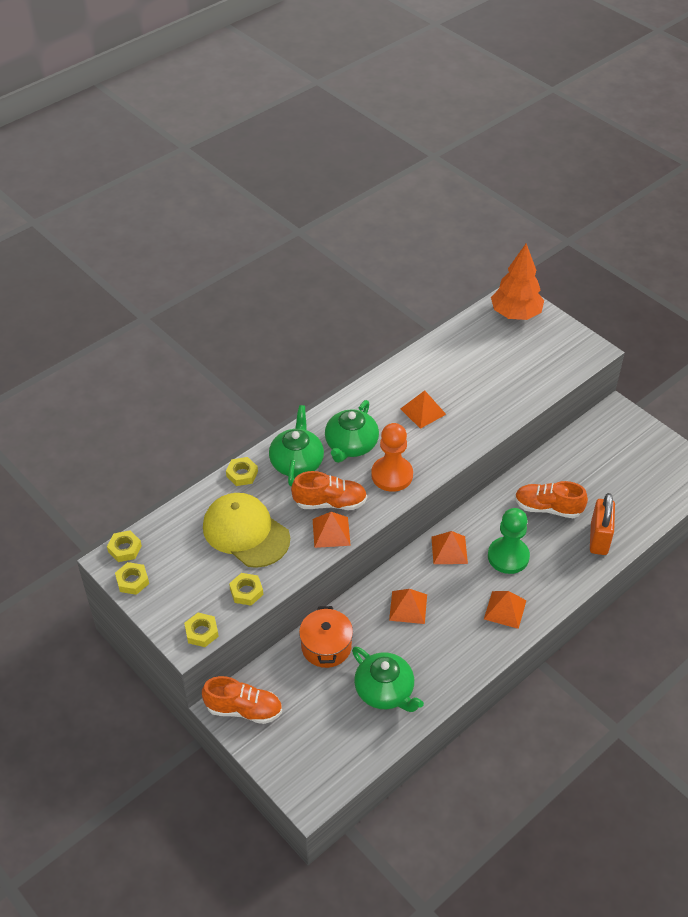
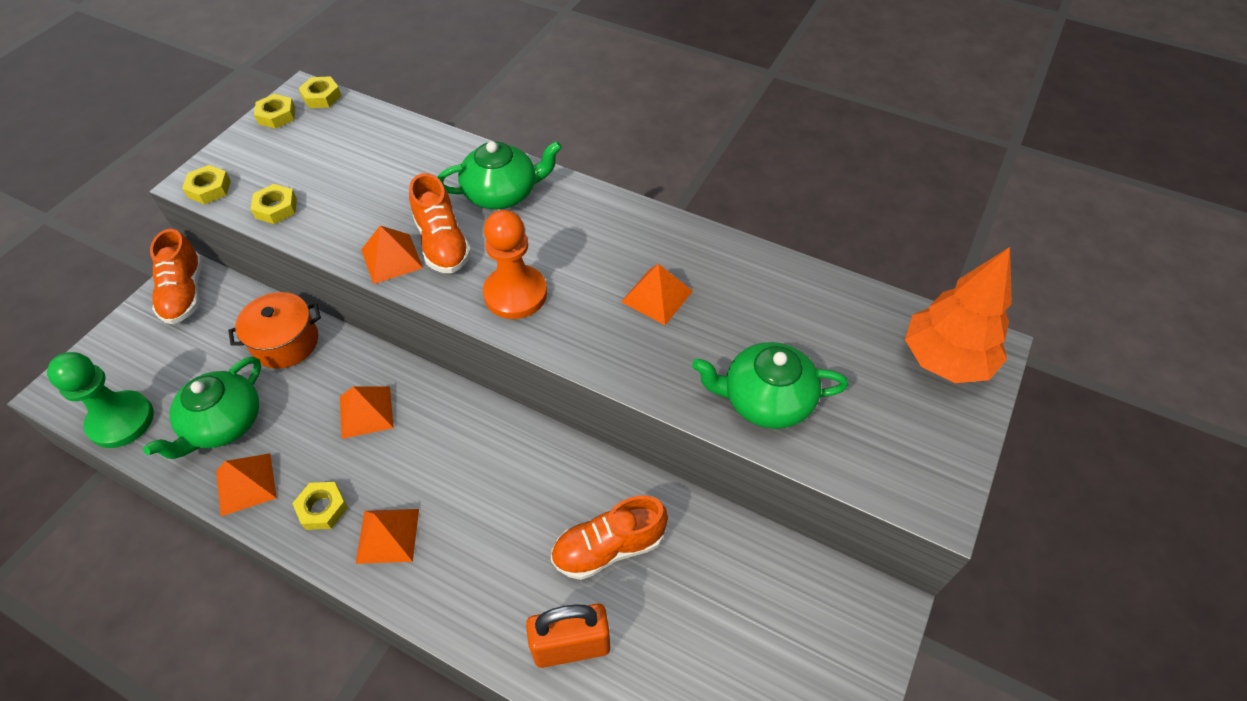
camera: 70 degrees right, 5 degrees up
(242, 474) = (463, 152): yellow nut -> yellow nut (322, 508)
(245, 532) = (370, 181): yellow cap -> none
(351, 445) = (554, 236): green teapot -> green teapot (765, 400)
(449, 550) = (480, 433): orange pyramid -> orange pyramid (245, 484)
(508, 556) = (490, 514): green pawn -> green pawn (121, 421)
(548, 508) = (608, 548): orange shoe -> orange shoe turned 105 degrees counterclockwise

